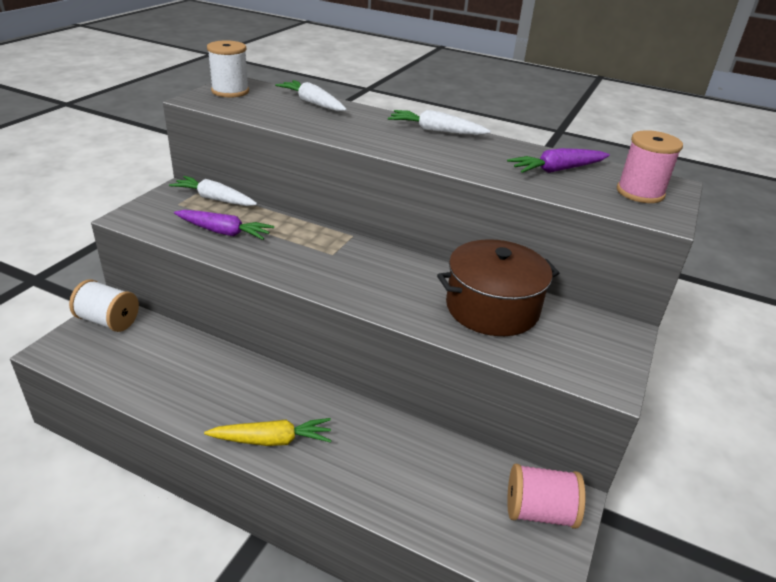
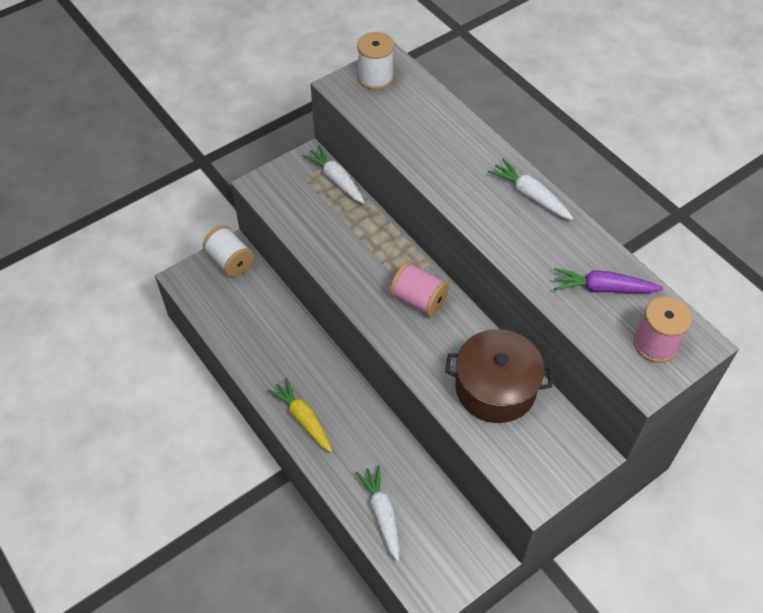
camera: 30 degrees right, 20 degrees up
(224, 232) = (326, 226): purple carrot -> none
(272, 440) = (303, 419): yellow carrot -> yellow carrot turned 150 degrees counterclockwise
(312, 104) = (441, 118): white carrot -> white carrot (382, 514)
(539, 511) = (459, 554): pink spool -> pink spool (419, 300)

